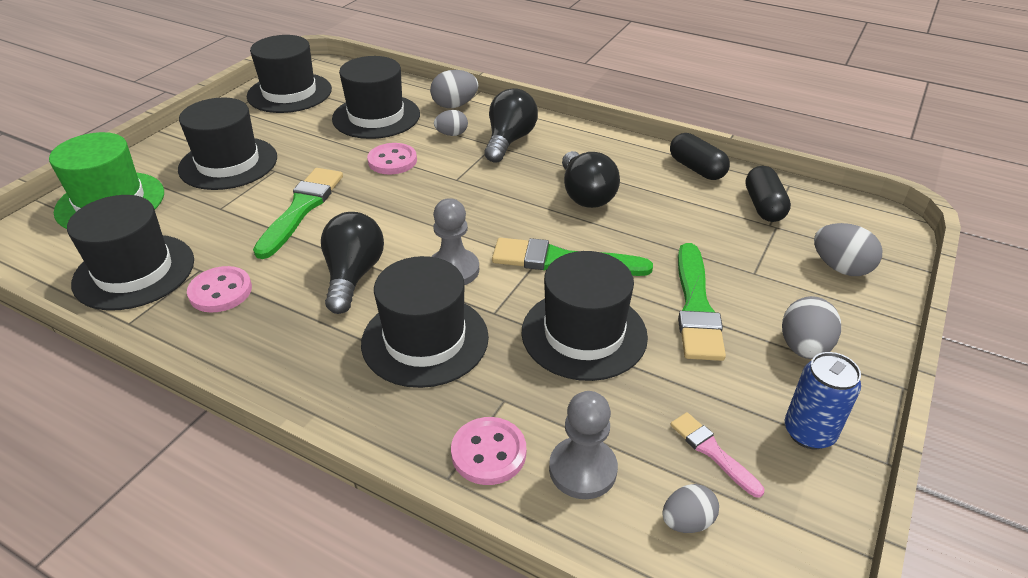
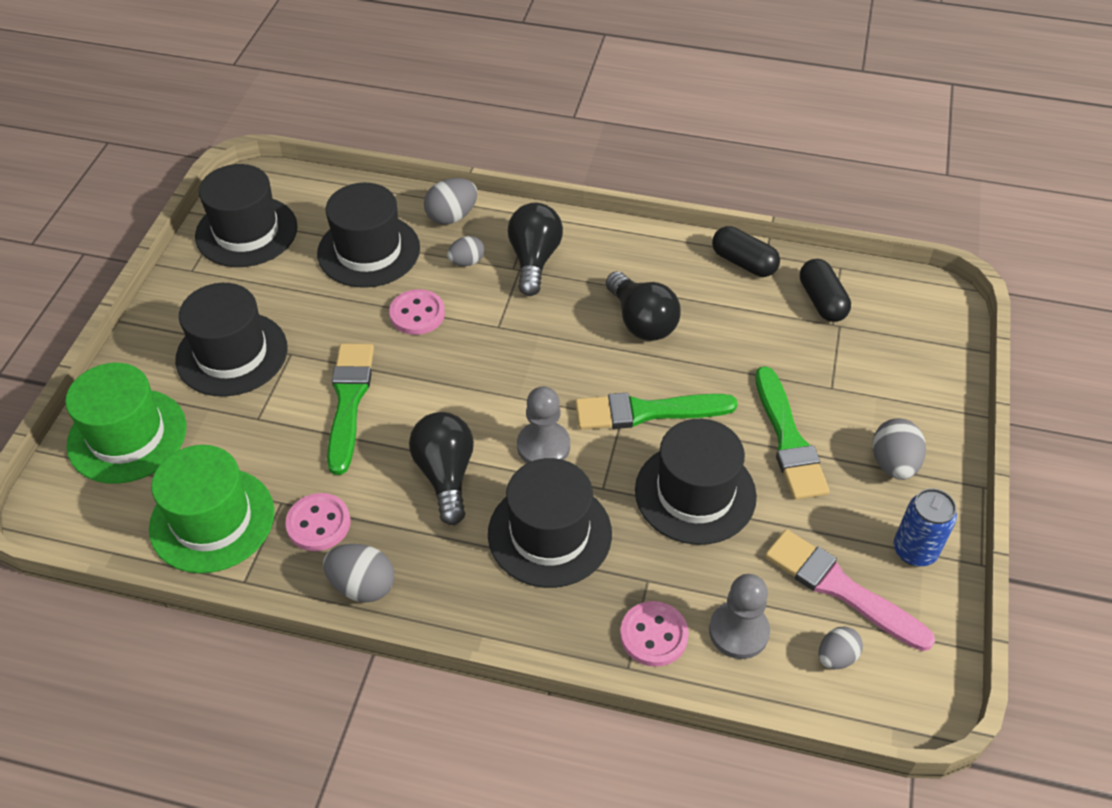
camera: 15 degrees left, 10 degrees up
(134, 271) = (212, 520): black hat -> green hat
(712, 452) = (840, 588): pink brush -> pink brush, size x1.84
(840, 268) = (908, 365): grey egg -> grey egg (362, 586)

